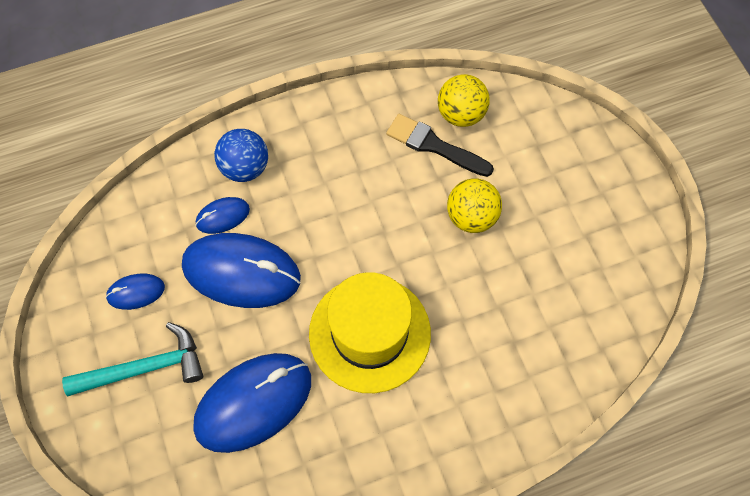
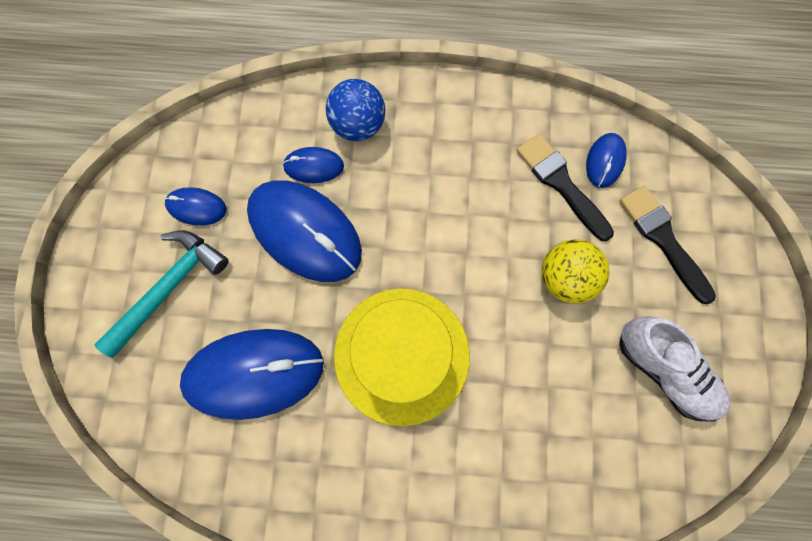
camera: 25 degrees right, 10 degrees up
(144, 368) = (169, 288): turquoise hammer -> turquoise hammer turned 60 degrees counterclockwise
(461, 114) = (604, 161): yellow ball -> blue mouse
(533, 155) = (663, 239): none -> black brush
(579, 253) = (663, 370): none -> white shoe

